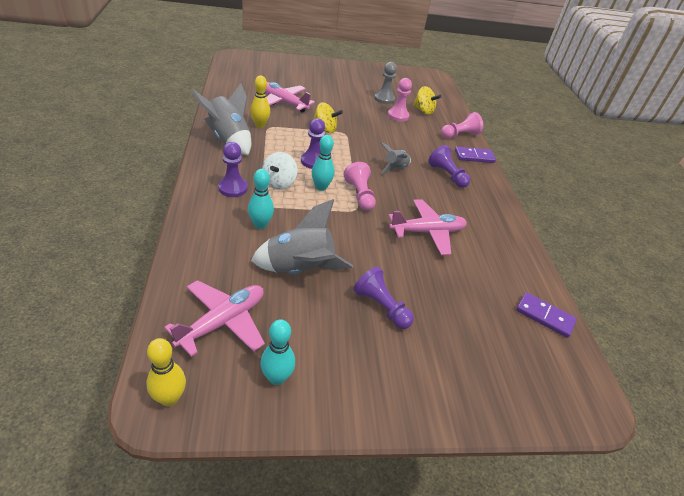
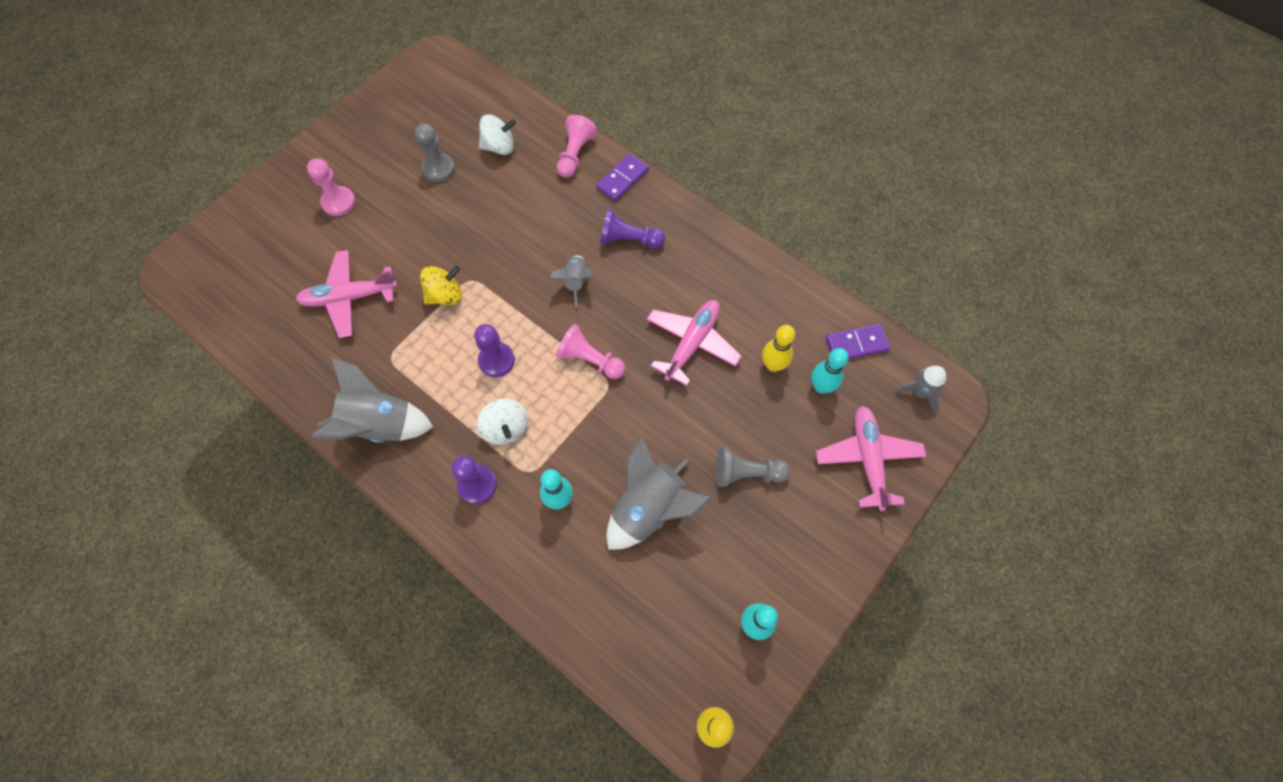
camera: 40 degrees left, 25 degrees up
(222, 322) = (662, 627): pink plane -> pink plane (867, 459)
(260, 125) = (377, 364): yellow bowling pin -> yellow bowling pin (773, 365)
(321, 187) = (547, 389): turquoise bowling pin -> turquoise bowling pin (821, 386)
(381, 307) = (747, 473): purple pawn -> grey pawn
(398, 116) = (486, 186): pink pawn -> pink pawn (338, 202)
(423, 111) = (499, 147): yellow spinning top -> white spinning top
(569, 379) = (919, 392): none -> grey rocket

